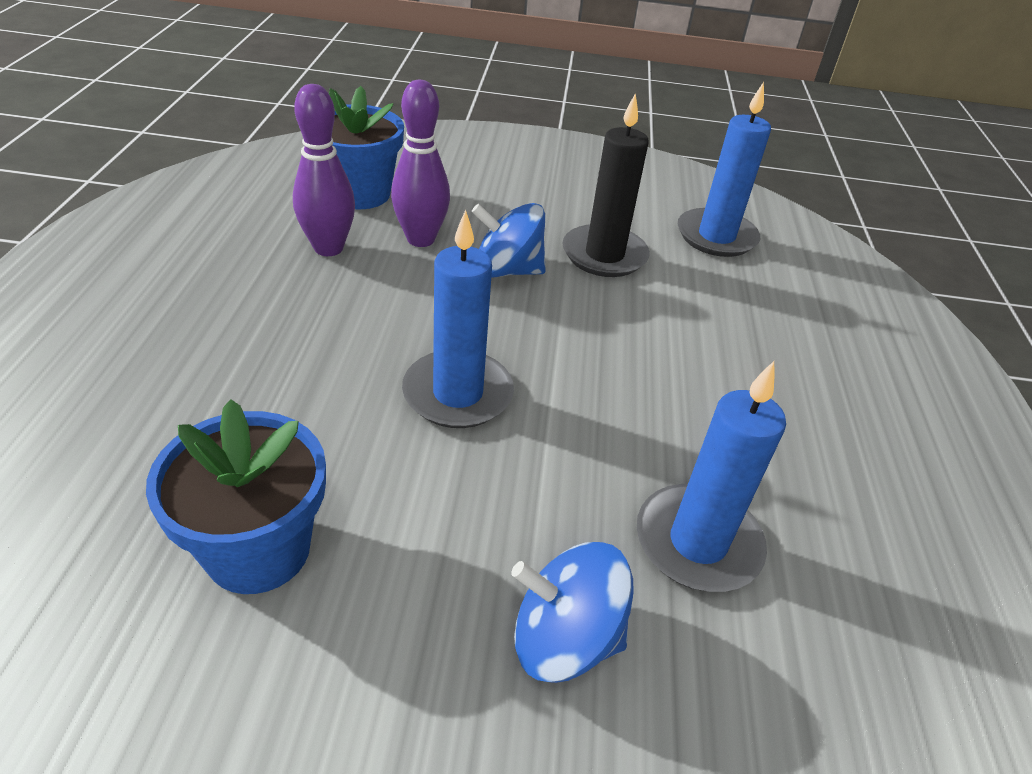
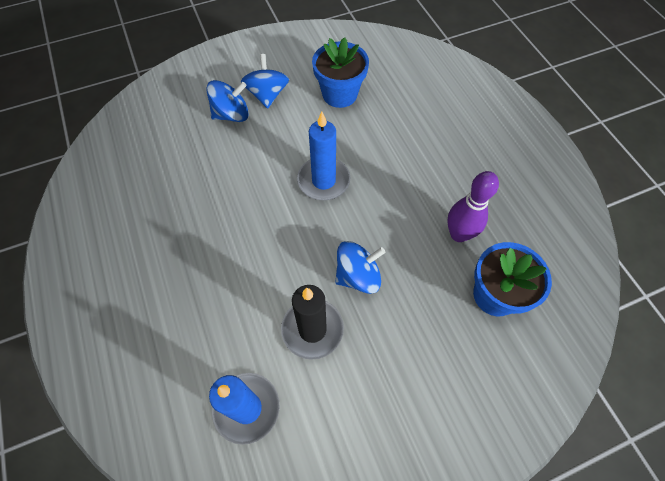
camera: 155 degrees right, 20 degrees up
(421, 239) = (423, 273): purple bowling pin -> none
(435, 652) = (267, 95): none -> blue spinning top
(697, 542) = (198, 165): blue candle -> none

